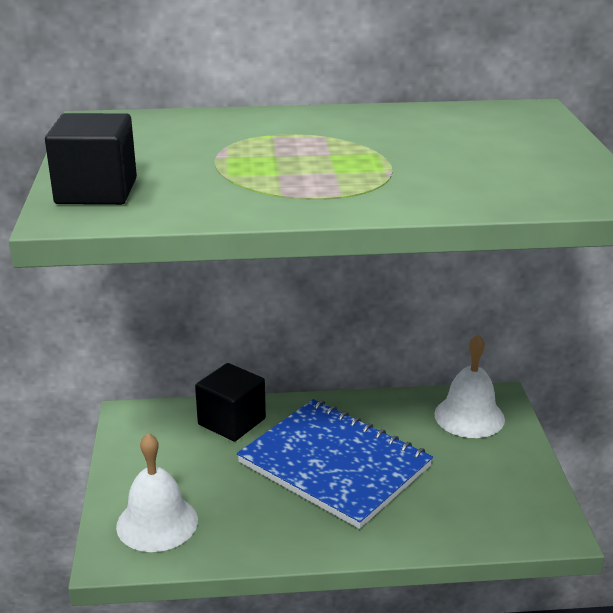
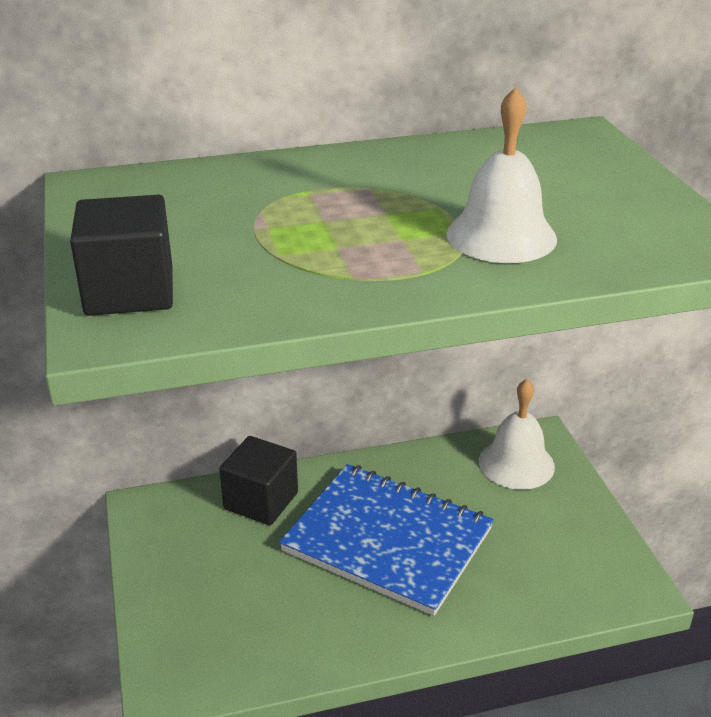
camera: 10 degrees left, 5 degrees up
(157, 523) = (207, 639): white bell -> white bell (501, 236)

